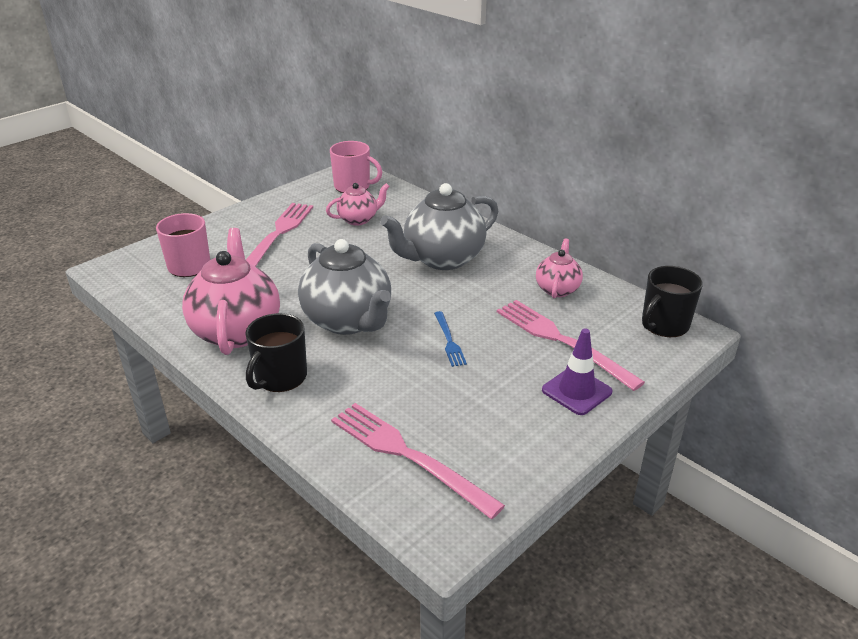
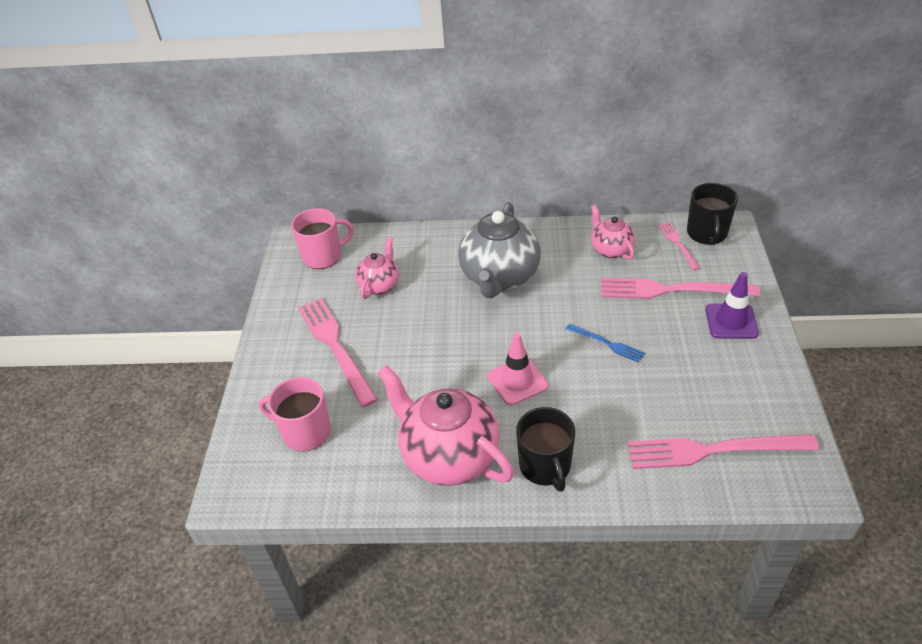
camera: 40 degrees left, 10 degrees up
(348, 321) = (517, 381): grey teapot -> pink traffic cone
(623, 317) = (678, 244): none -> pink fork

